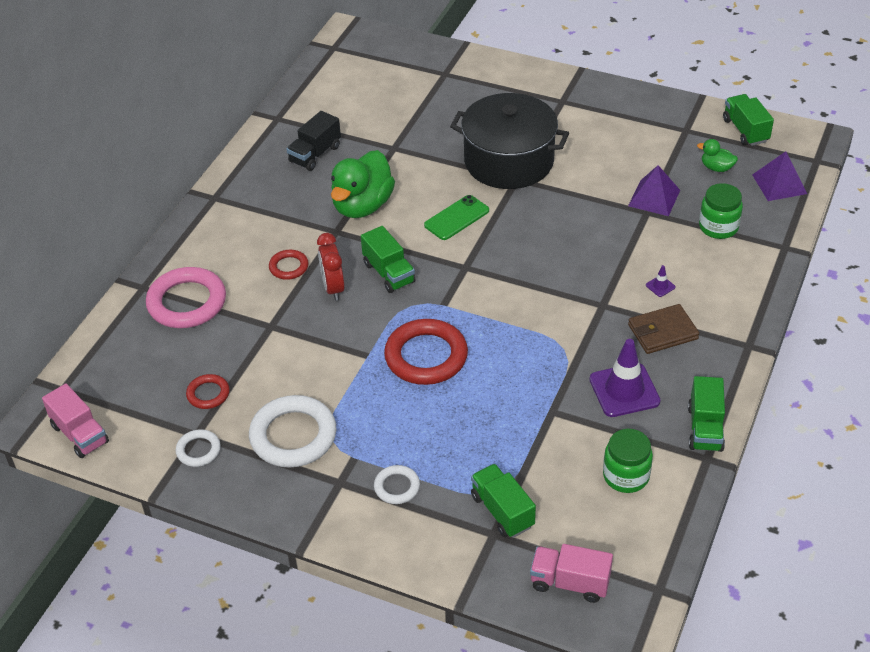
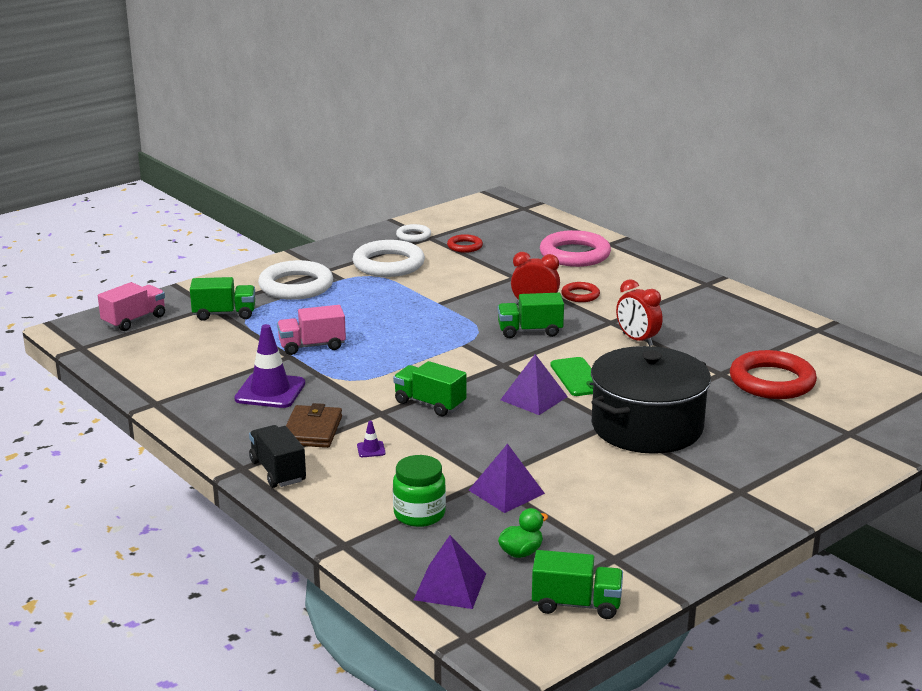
camera: 115 degrees right, 20 degrees down
(80, 434) = (473, 207): pink truck -> pink truck (312, 346)
(315, 154) = (739, 335): black truck -> black truck (278, 471)
(362, 206) = (637, 340): green duck -> red clock
(397, 487) = (296, 286): white ring -> white ring, size x1.96
(426, 356) = (411, 323): red ring -> red ring (772, 381)
(510, 230) = (533, 398): none -> purple pyramid
(626, 476) = (188, 365): green jar -> none
(705, 428) = (183, 412): green truck -> green truck (429, 404)

